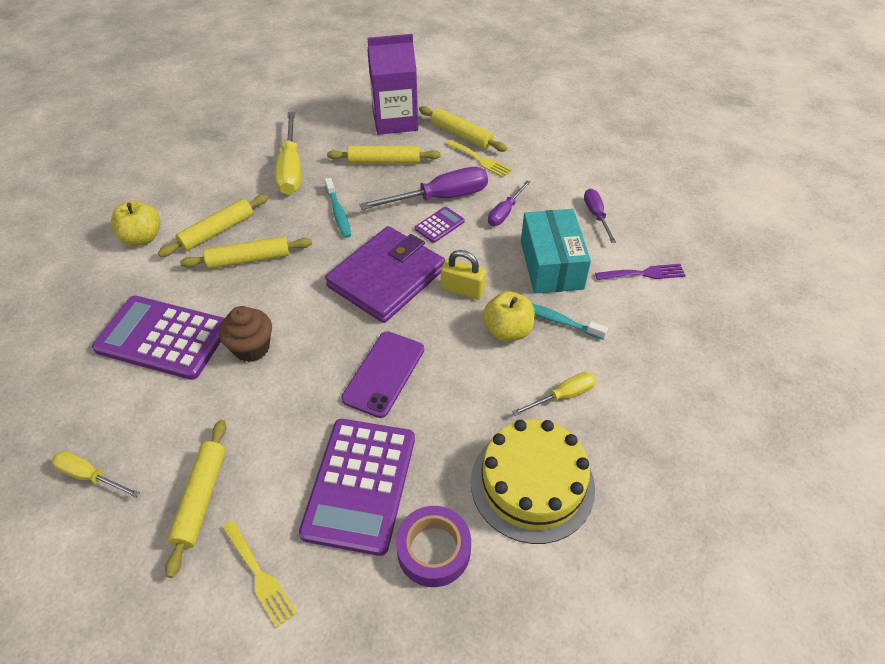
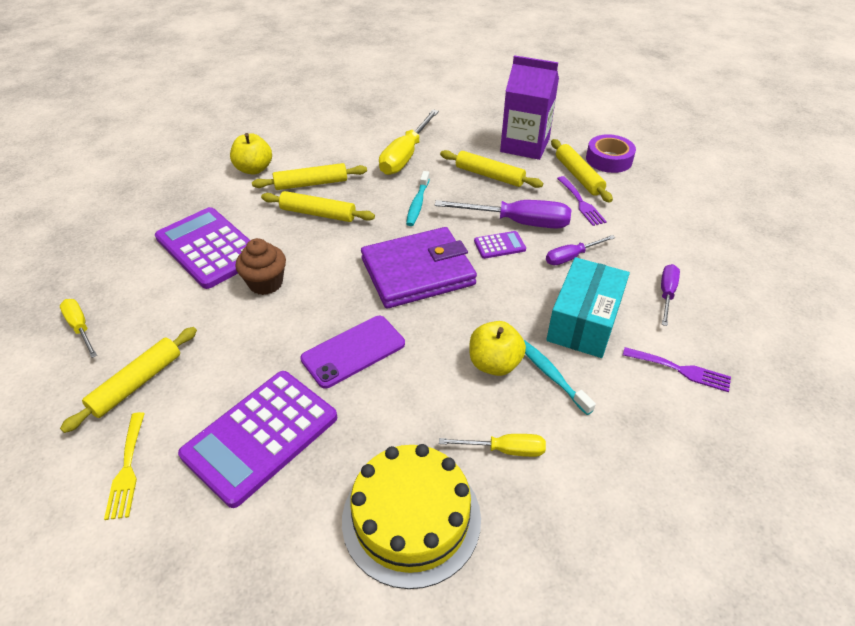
camera: 30 degrees right, 5 degrees down
(433, 550) = (276, 528): purple tape -> purple tape (609, 159)
(462, 290) = (478, 309): yellow padlock -> none
(480, 160) = (581, 203): yellow fork -> purple fork

